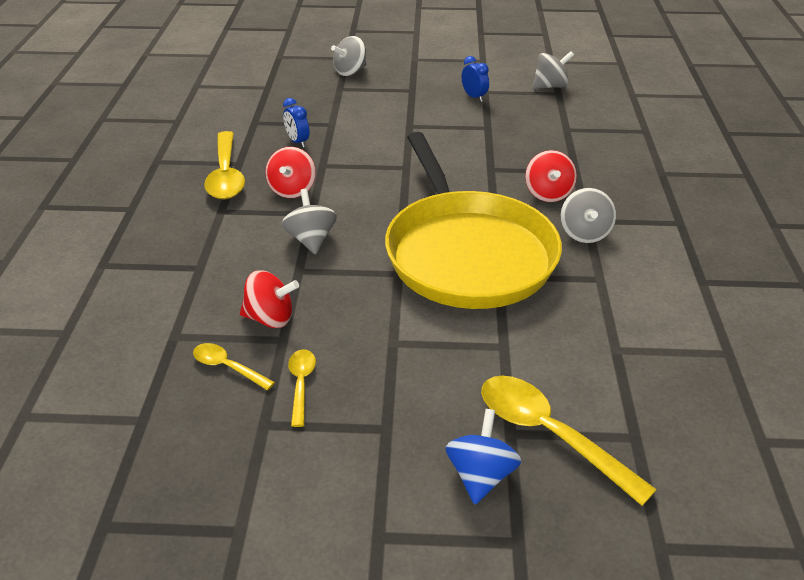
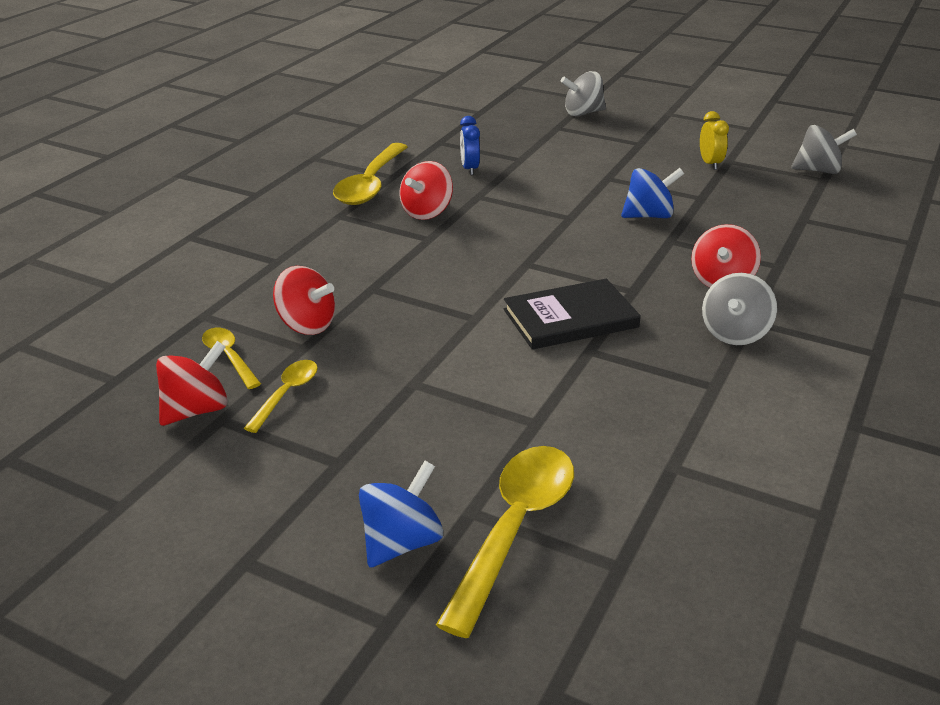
camera: 25 degrees right, 5 degrees down
(237, 423) = (196, 410): none -> red spinning top
(311, 240) = (408, 263): grey spinning top -> none
(462, 152) = (649, 216): none -> blue spinning top
(467, 253) = (570, 318): yellow pan -> black book
(474, 97) = (710, 164): blue clock -> yellow clock
(549, 434) = (514, 528): yellow spoon -> yellow spoon turned 45 degrees clockwise

